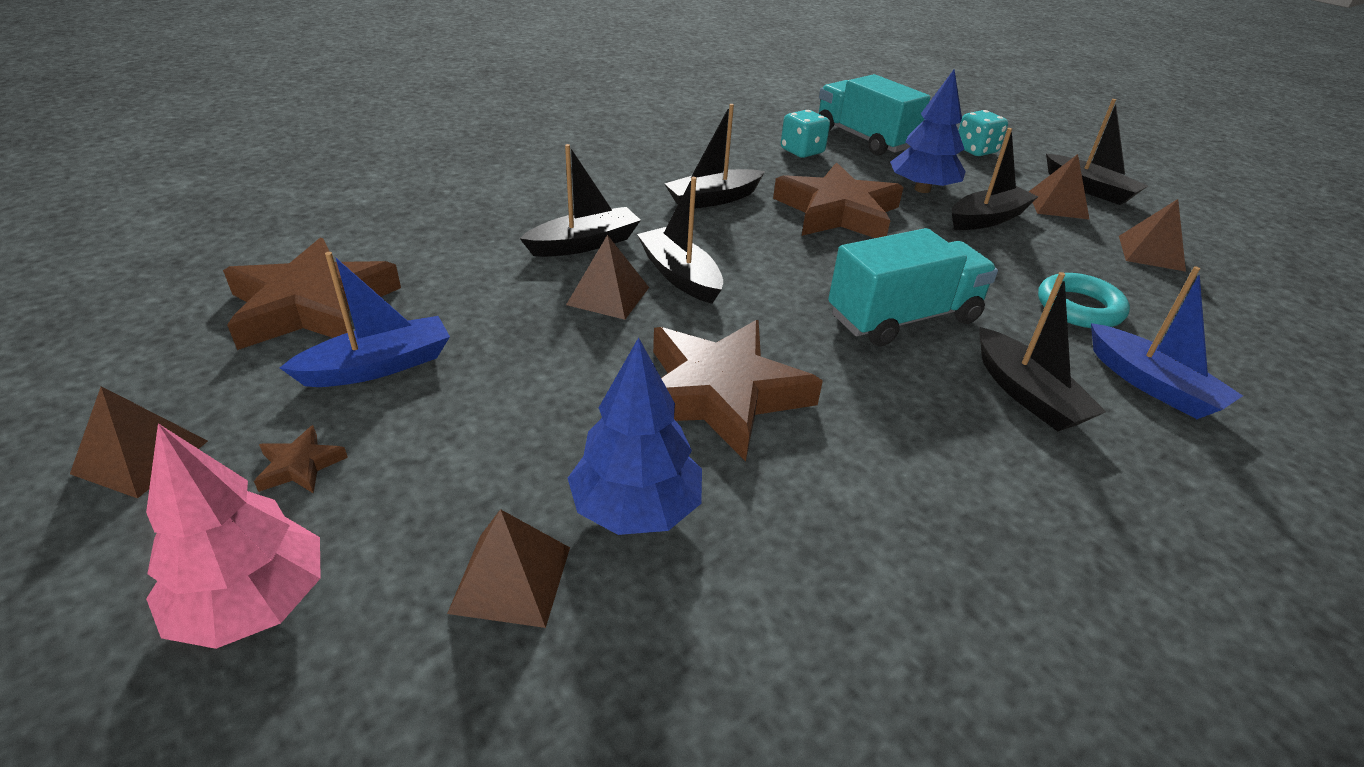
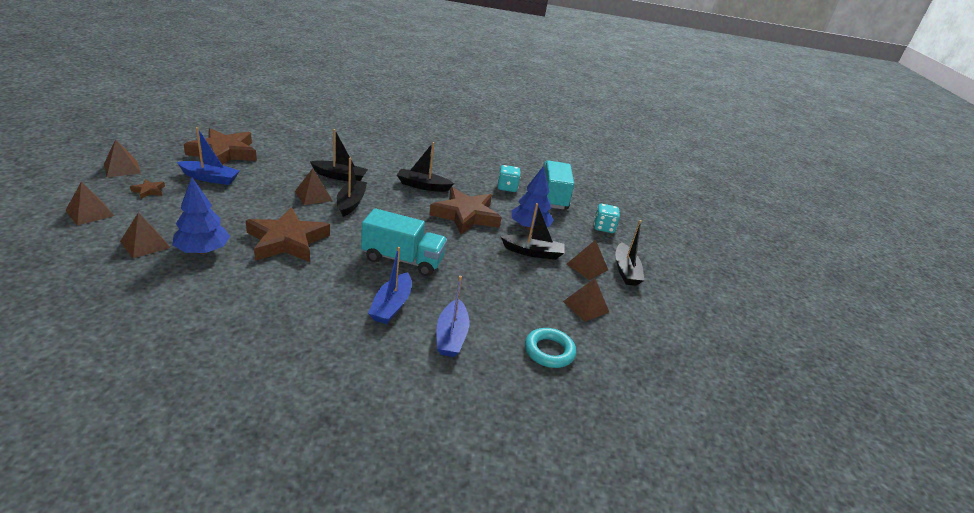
camera: 35 degrees right, 5 degrees down
(252, 603) = (90, 213): pink tree -> brown pyramid
(1026, 394) = (391, 305): black boat -> blue boat
(1079, 308) = (489, 300): turquoise ring -> turquoise ring (549, 351)

